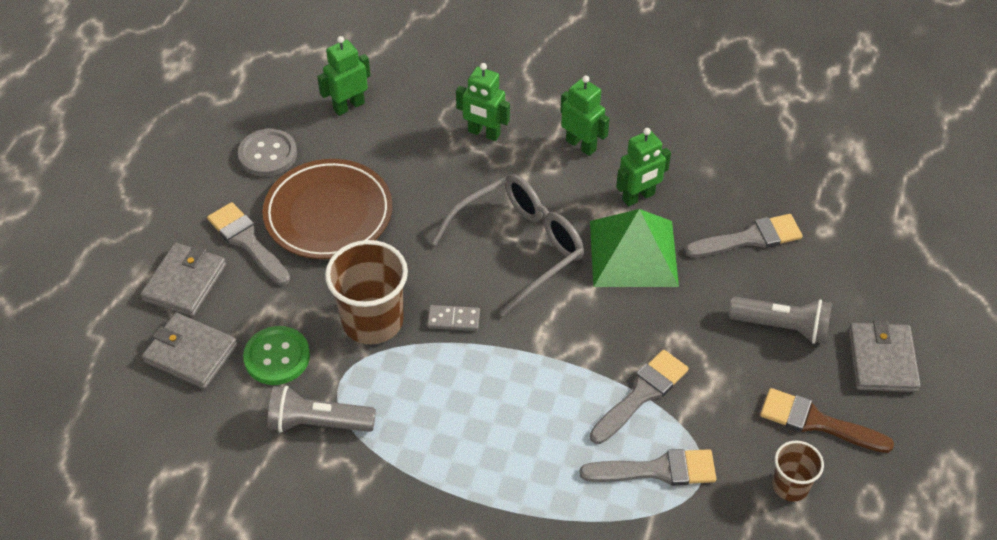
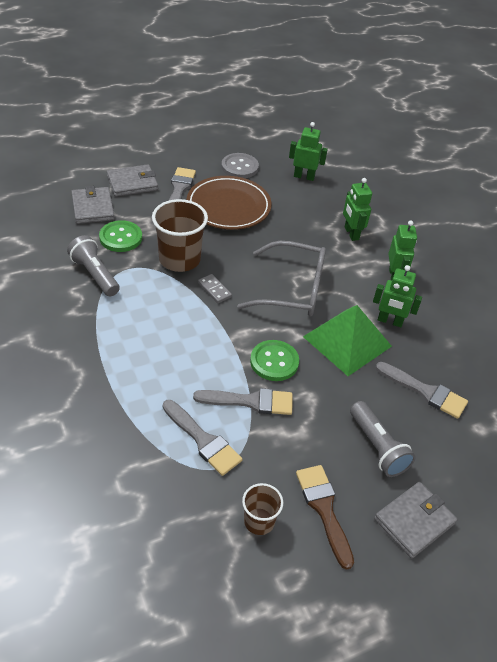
camera: 45 degrees right, 5 degrees down
(606, 336) = (274, 362): none -> green button

